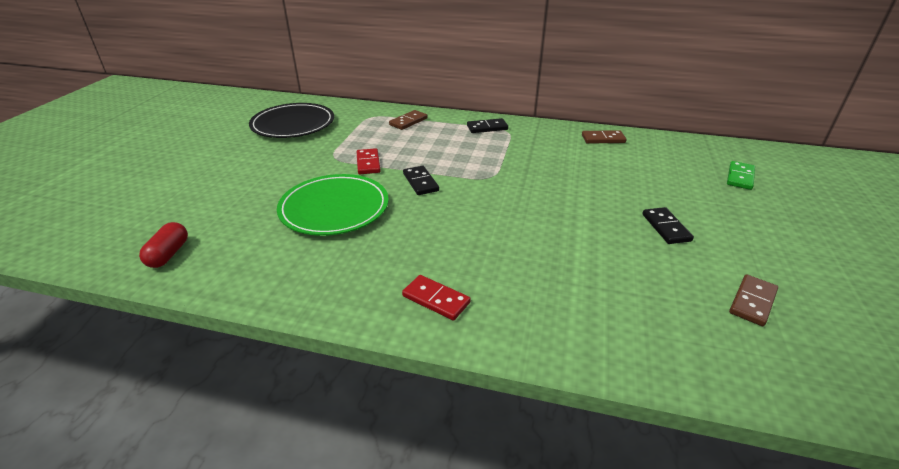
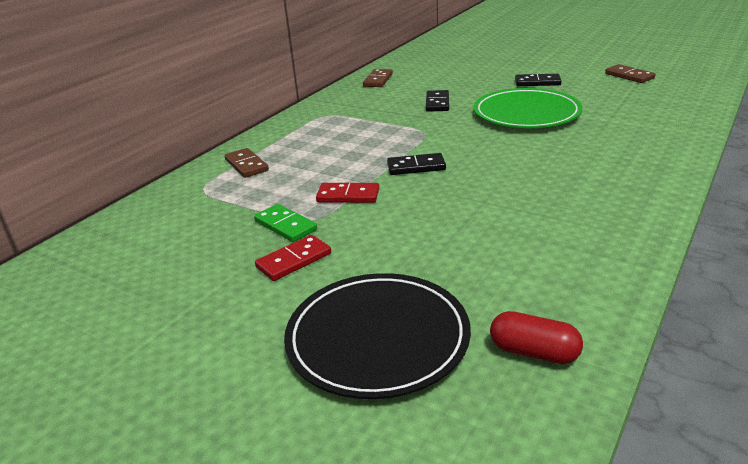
camera: 70 degrees left, 5 degrees down
(293, 124) = (162, 255): black plate -> black plate (377, 338)
(334, 208) = (453, 220): green plate -> green plate (526, 113)
(436, 299) = (631, 172): red domino -> red domino (294, 260)
(487, 128) = (308, 124): black domino -> black domino (437, 103)
(740, 177) = (473, 51): green domino -> green domino (285, 226)

